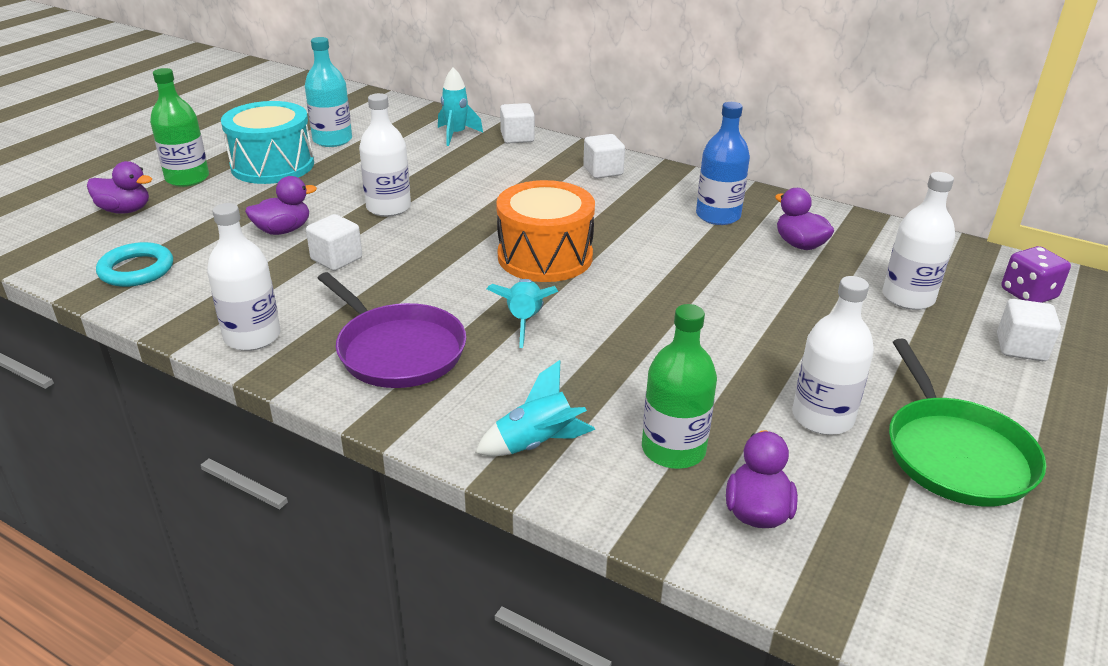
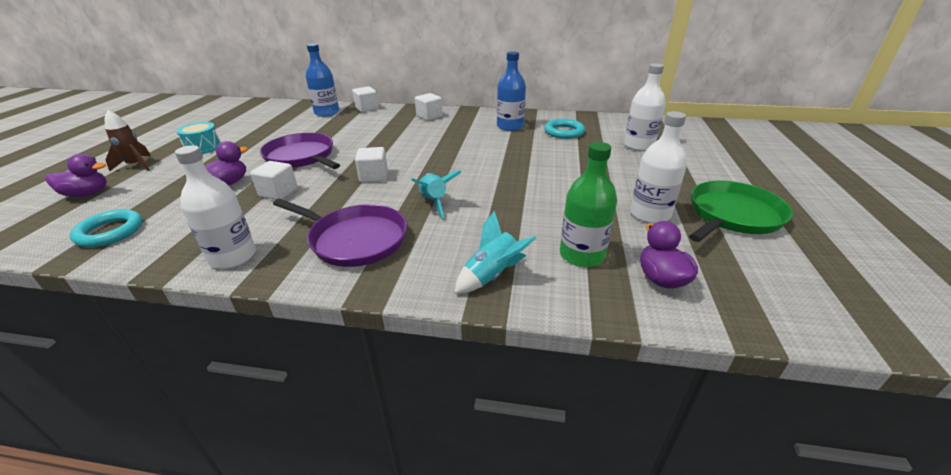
camera: 20 degrees left, 0 degrees up
(187, 178) = (136, 166): green bottle -> brown rocket
(272, 165) = (203, 148): turquoise drum -> turquoise drum, size x0.57
(332, 140) = (242, 127): turquoise bottle -> none
(388, 207) = (302, 157): white bottle -> purple pan
(456, 135) = (327, 113): turquoise rocket -> blue bottle
(545, 256) = (423, 164): orange drum -> none
(799, 244) = (564, 132): purple duck -> turquoise ring
(955, 453) = (732, 215): green pan -> green pan turned 105 degrees counterclockwise
(1021, 347) = (712, 157): white cube -> white cube (373, 176)
(1028, 294) = (692, 133): purple dice -> none

